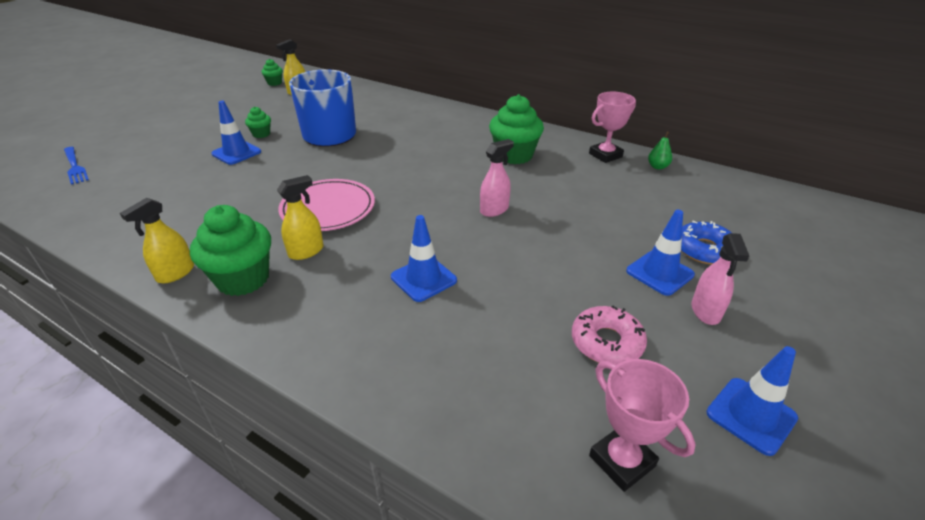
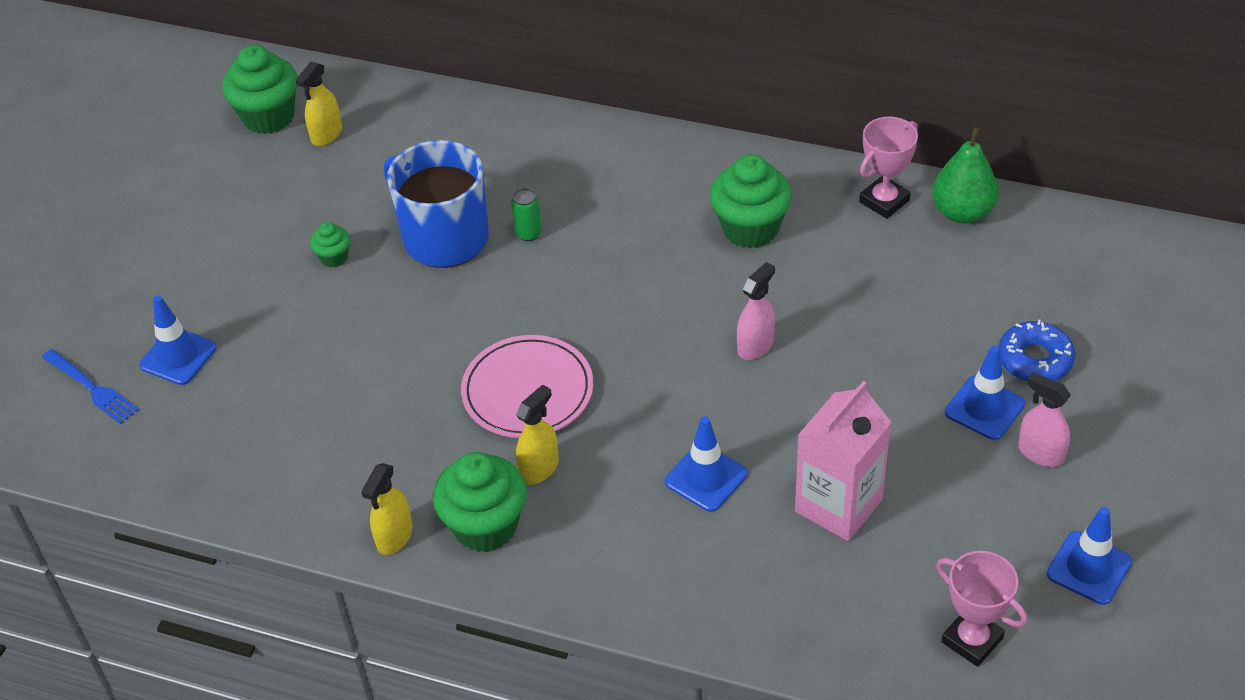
camera: 10 degrees left, 10 degrees up
(236, 153) = (323, 308): blue traffic cone -> blue traffic cone (178, 356)
(274, 83) = (268, 117): green cupcake -> green cupcake, size x2.01
(378, 139) = (528, 233): none -> green can
(522, 317) = (838, 505): none -> pink carton
(606, 342) = (937, 517): pink donut -> none
(657, 167) = (962, 212): green pear -> green pear, size x1.94
(705, 311) = (1040, 453): pink spray bottle -> pink spray bottle turned 135 degrees clockwise

